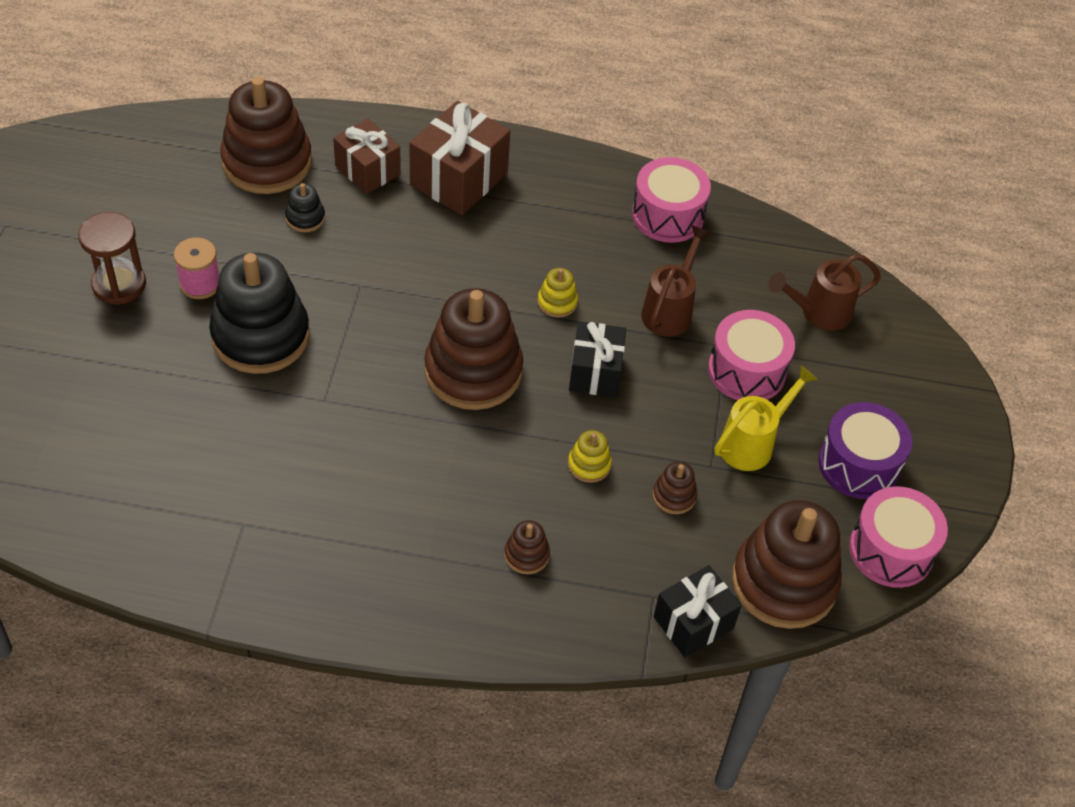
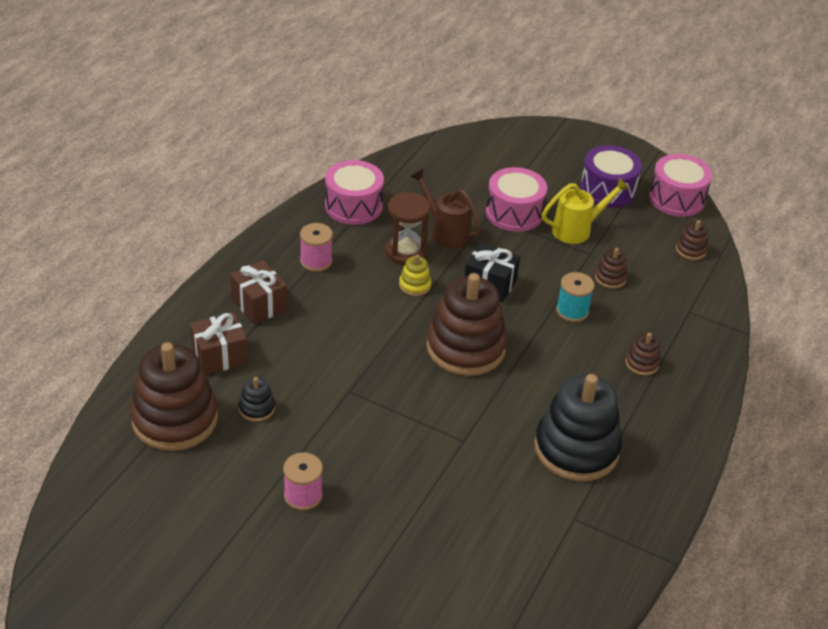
camera: 70 degrees left, 10 degrees down
(119, 284) = (278, 555): brown hourglass -> brown hourglass (406, 252)
(261, 336) = (380, 466): black stacking toy -> black stacking toy (576, 449)
(459, 179) = (259, 304): brown gift -> brown gift, size x0.66
(552, 207) = (316, 261): none -> pink spool
(589, 465) = (572, 311): yellow stacking toy -> turquoise spool
(693, 623) = (713, 299): black gift -> none
(752, 443) = (577, 230): yellow watering can -> yellow watering can turned 90 degrees clockwise
(784, 582) = (691, 250): brown stacking toy -> brown stacking toy, size x0.43
(819, 313) = (475, 166): brown watering can -> none

